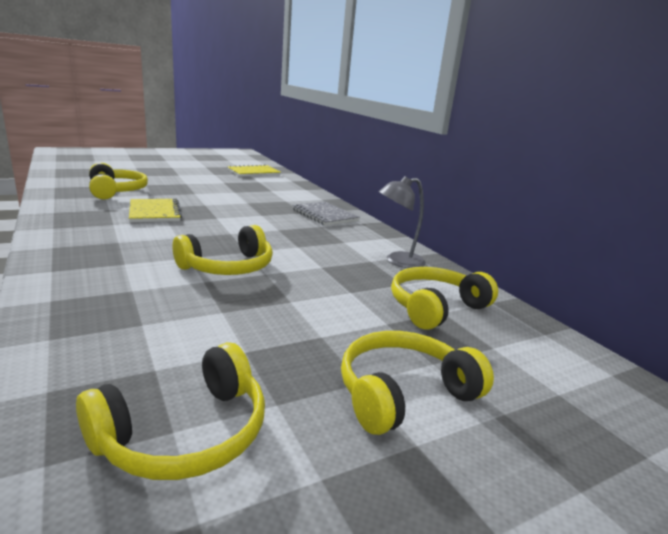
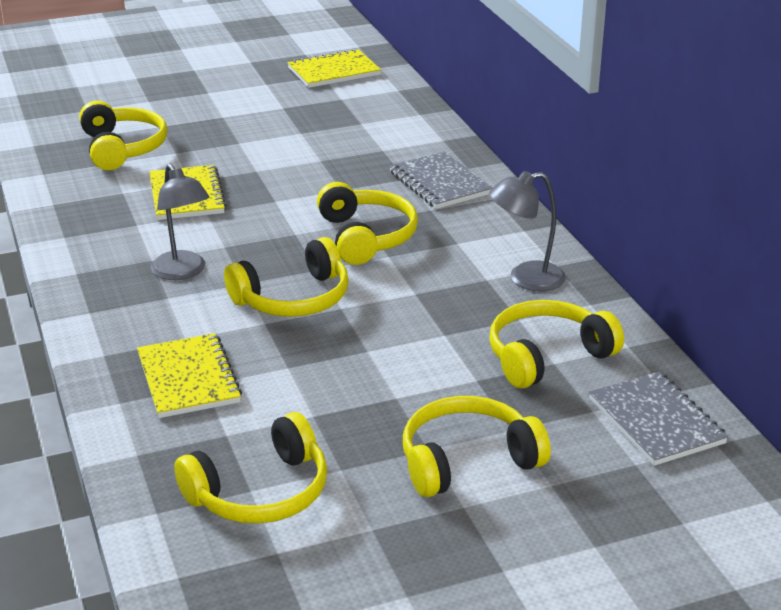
camera: 10 degrees right, 10 degrees up
(126, 319) = (188, 379): none -> yellow notebook
(141, 249) = (183, 272): none -> grey lamp
(281, 236) = (366, 237): none -> yellow headphones
(550, 356) = (656, 421): none -> grey notebook

